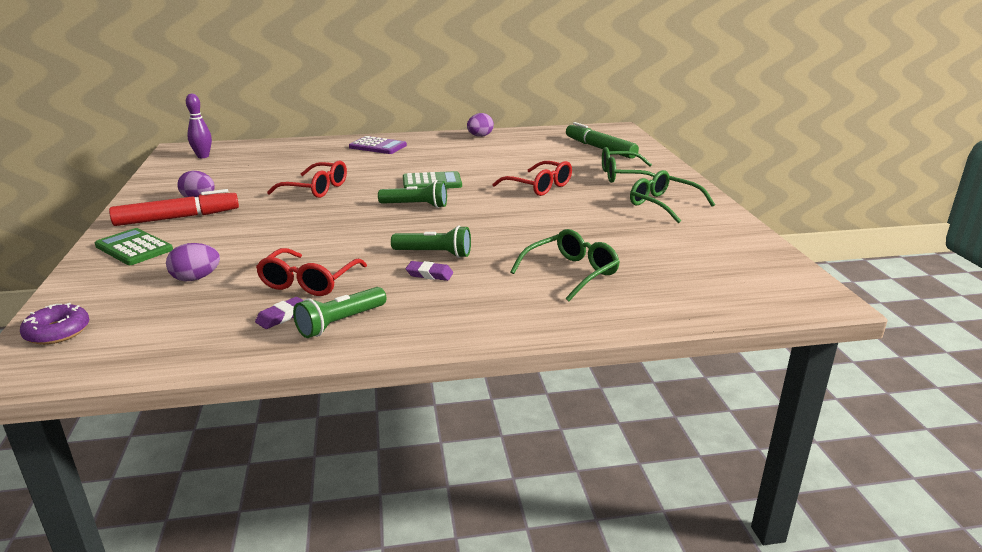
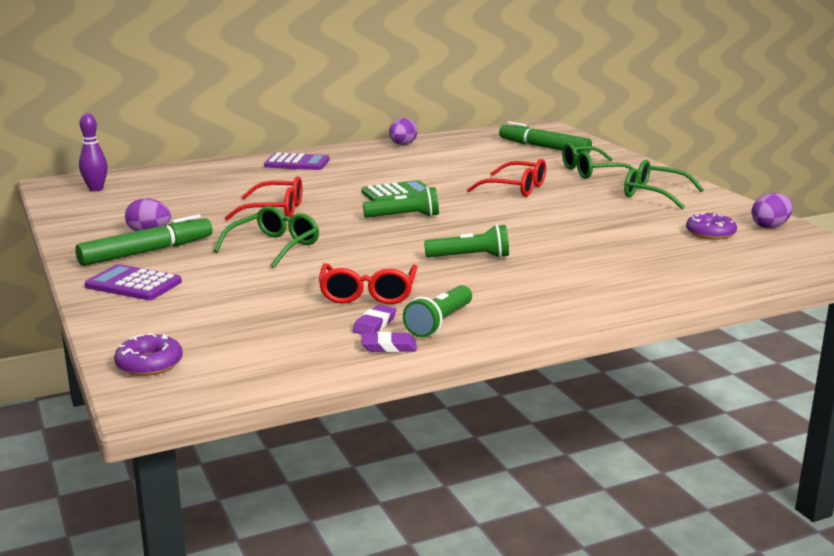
camera: 15 degrees left, 5 degrees down
(134, 248) = (133, 284): green calculator -> purple calculator
(177, 218) = (147, 252): red marker -> green marker
(196, 278) = (242, 303): purple egg -> purple egg (770, 226)
(429, 274) = (484, 275): purple eraser -> purple eraser (389, 347)
(571, 273) = (619, 260): green glasses -> green glasses (274, 247)
(686, 253) = (710, 233): none -> purple donut

